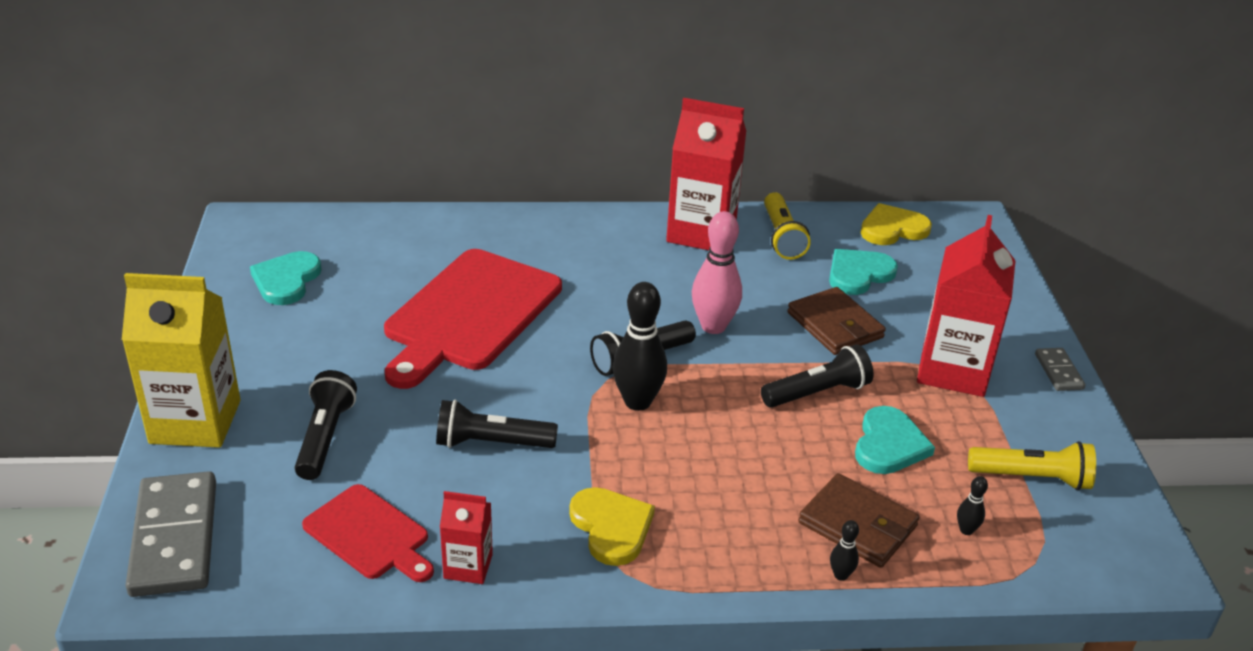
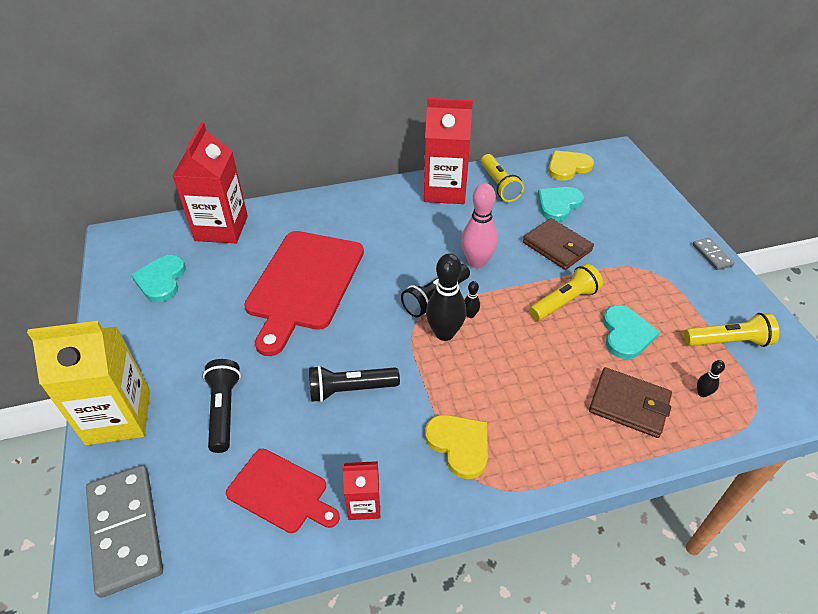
camera: 10 degrees left, 10 degrees up
(817, 393) = (564, 302): black flashlight -> yellow flashlight
(840, 575) = (633, 450): black bowling pin -> black bowling pin (470, 315)
(953, 370) = (645, 267): red carton -> red carton (221, 228)

